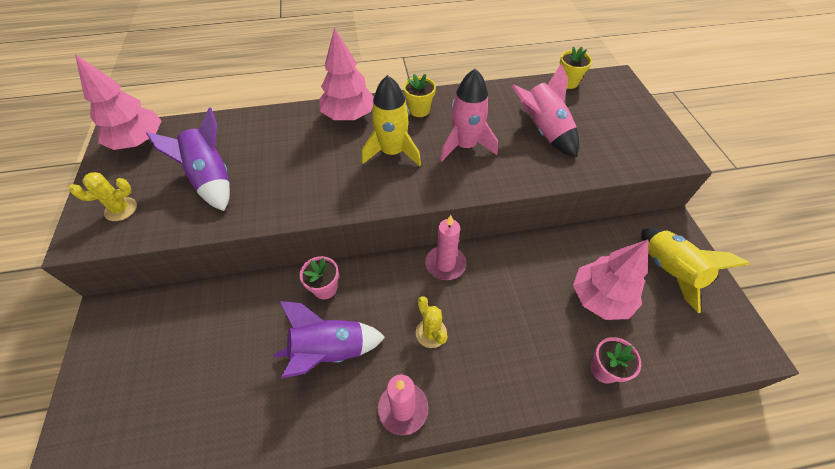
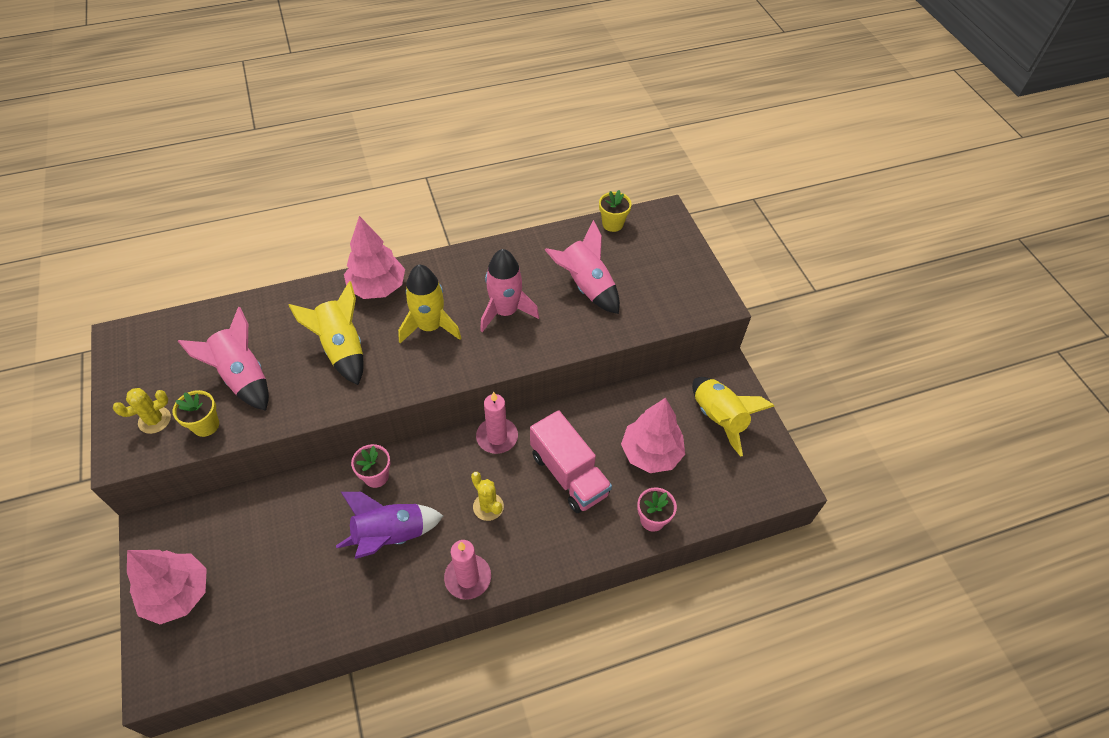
camera: 10 degrees left, 0 degrees up
(139, 142) = (150, 342): pink tree -> pink tree (178, 594)
(211, 179) = (242, 377): purple rocket -> pink rocket
(308, 163) = (342, 349): none -> yellow rocket
(419, 110) = (453, 273): yellow flower pot -> yellow flower pot (206, 425)
(515, 309) = (569, 474): none -> pink truck

